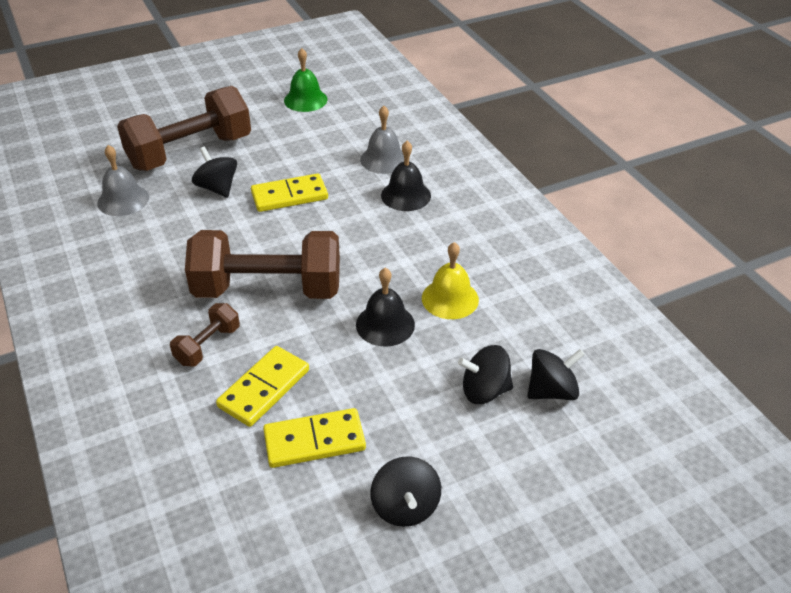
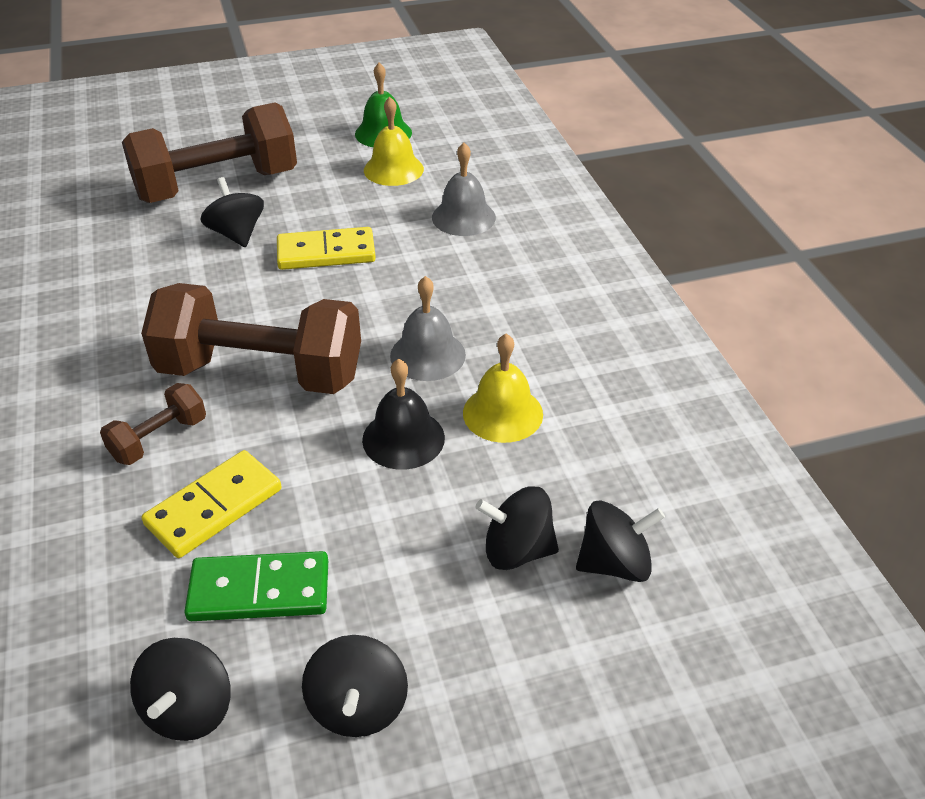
camera: 10 degrees right, 0 degrees up
(123, 200) = (114, 238): grey bell -> grey bell (427, 355)
(290, 525) = (189, 709): none -> black spinning top
(314, 440) = (259, 590): yellow domino -> green domino
(321, 127) = (393, 169): none -> yellow bell
(406, 195) = (480, 267): black bell -> none

